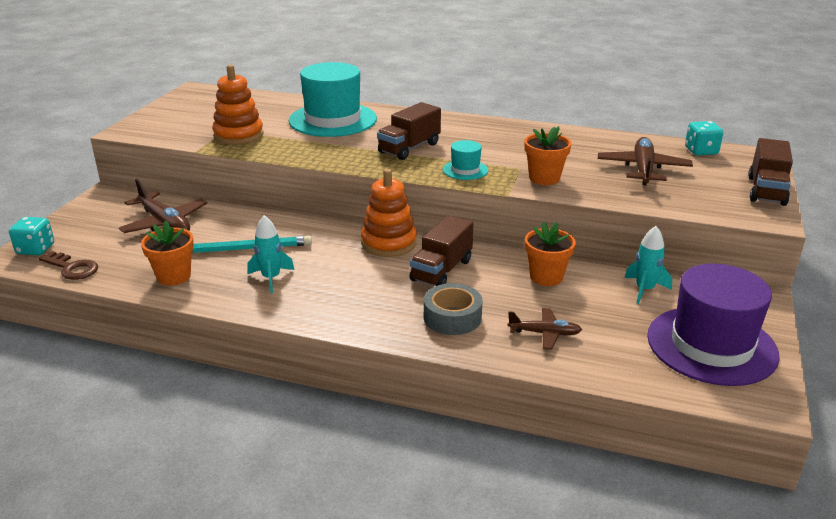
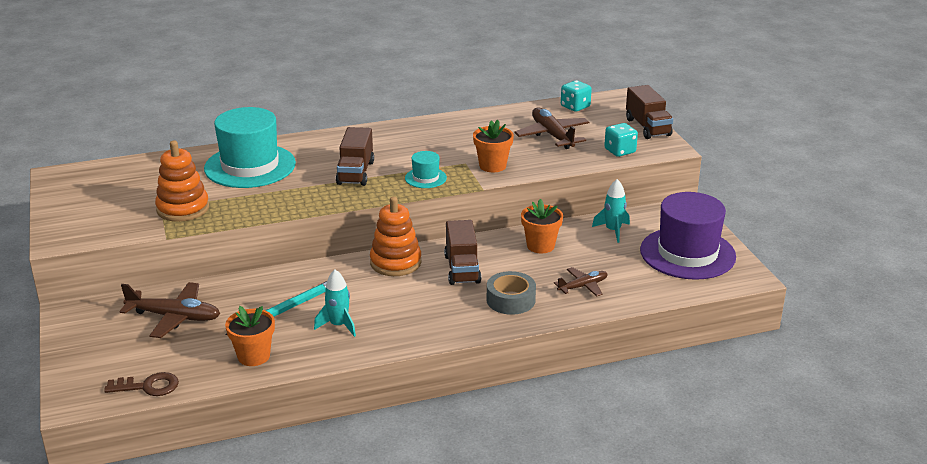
camera: 35 degrees left, 0 degrees up
(35, 249) = (82, 386): turquoise dice -> turquoise dice (620, 151)

